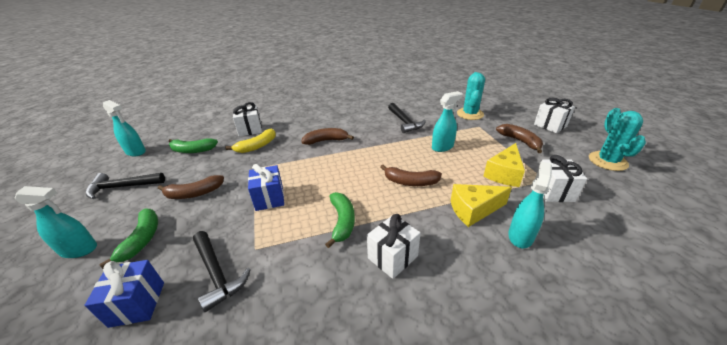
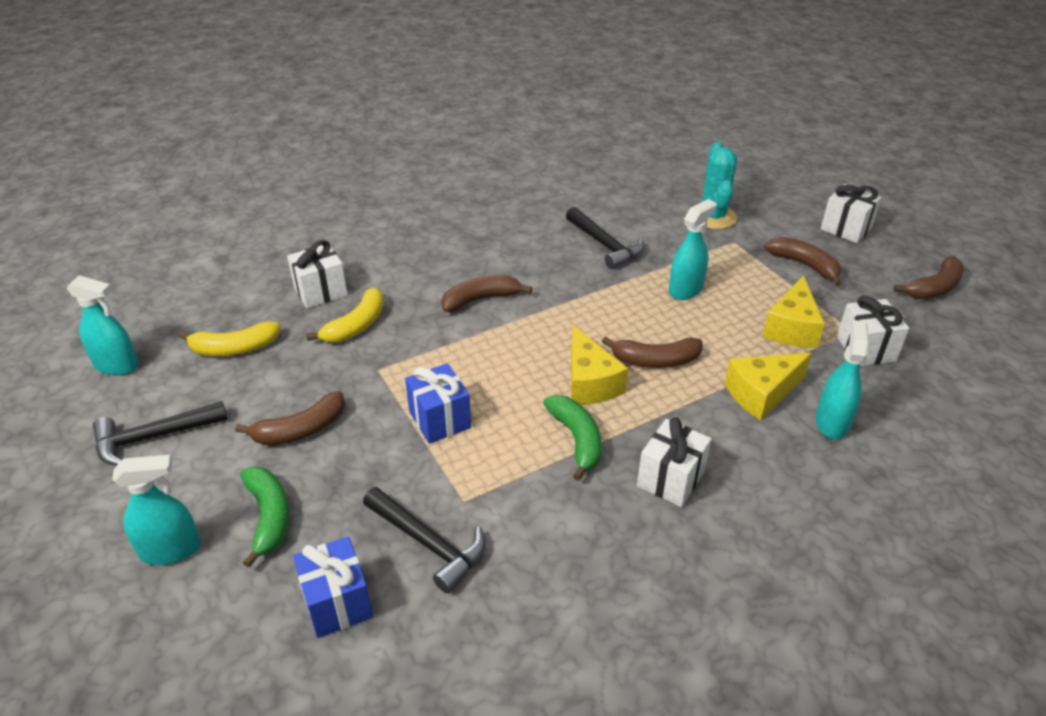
camera: 15 degrees left, 5 degrees up
(193, 150) = (234, 348): green banana -> yellow banana
(365, 189) = (589, 382): none -> yellow cheese
(607, 161) = (934, 288): turquoise cactus -> brown banana

